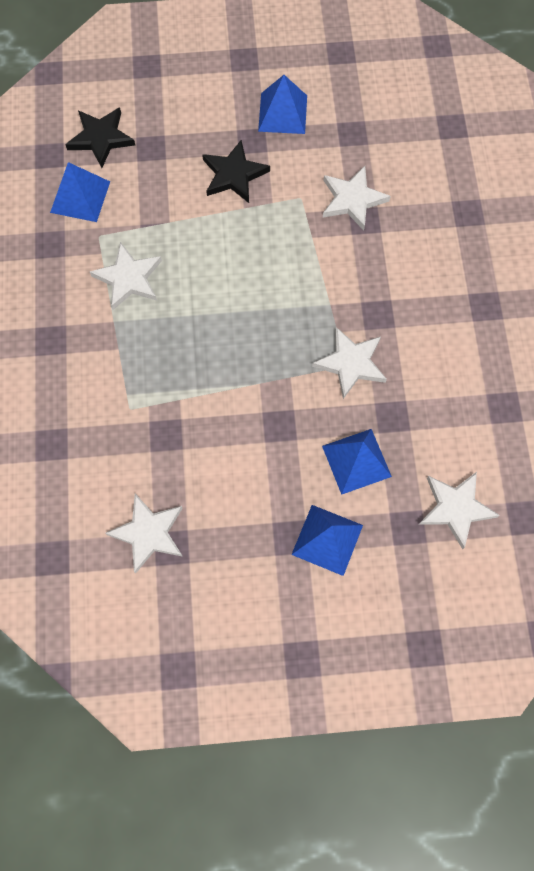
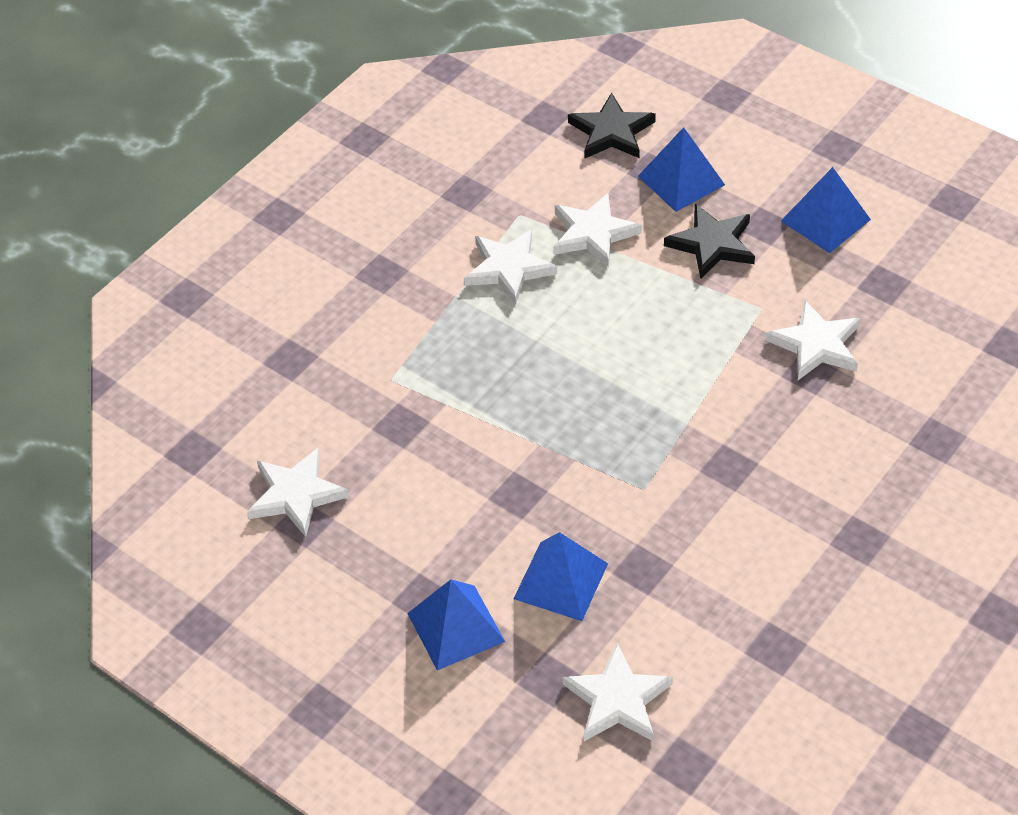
camera: 45 degrees right, 20 degrees down
(80, 197) = (537, 170): blue pyramid -> blue pyramid (681, 180)
(351, 363) = (650, 491): white star -> white star (593, 233)

